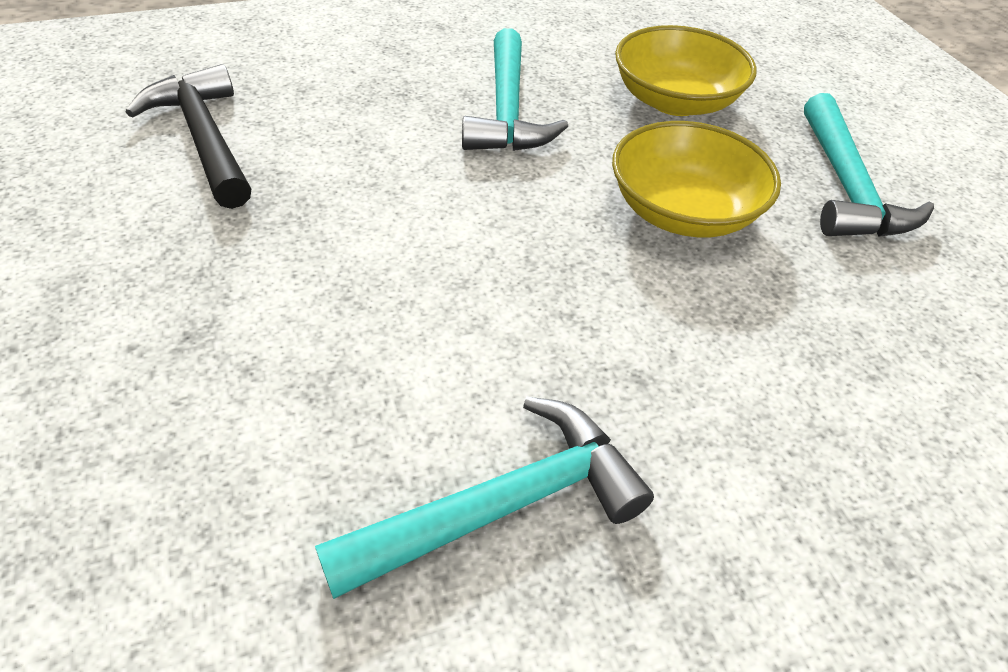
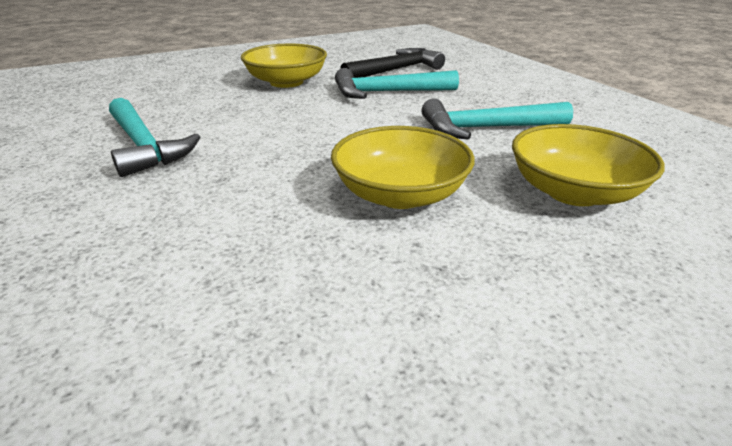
camera: 85 degrees right, 15 degrees down
(193, 290) = (286, 82): none -> yellow bowl
(847, 187) = (499, 295): turquoise hammer -> turquoise hammer (387, 93)

